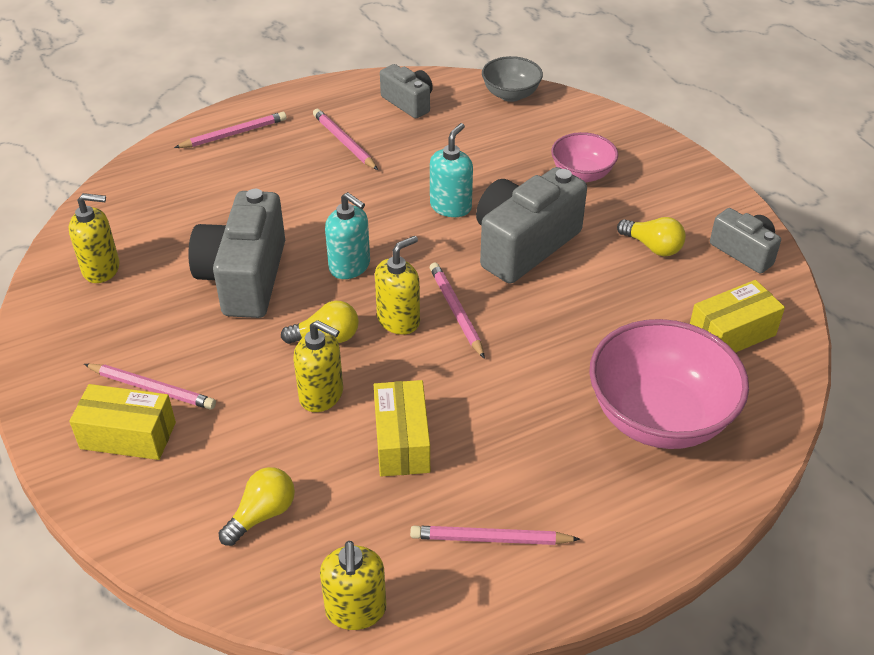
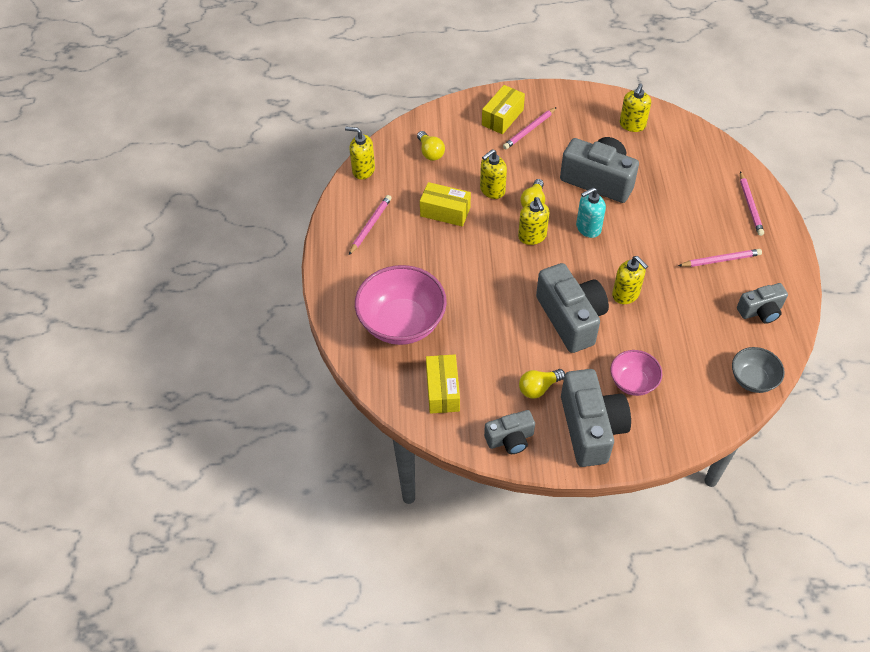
camera: 115 degrees right, 10 degrees up
(451, 206) = (626, 294): turquoise soap dispenser -> yellow soap dispenser
(456, 311) = (527, 264): pink pencil -> none
(671, 192) = (591, 428): none -> grey camera

